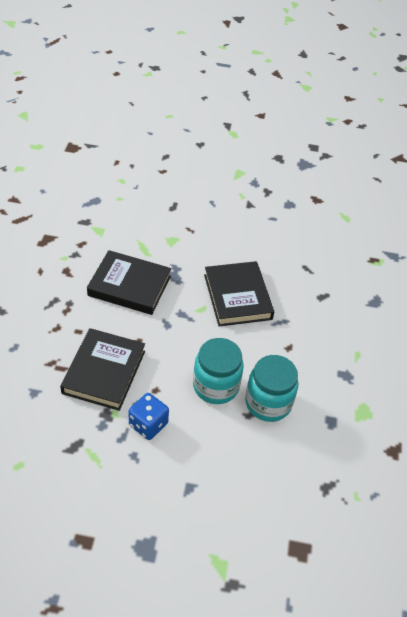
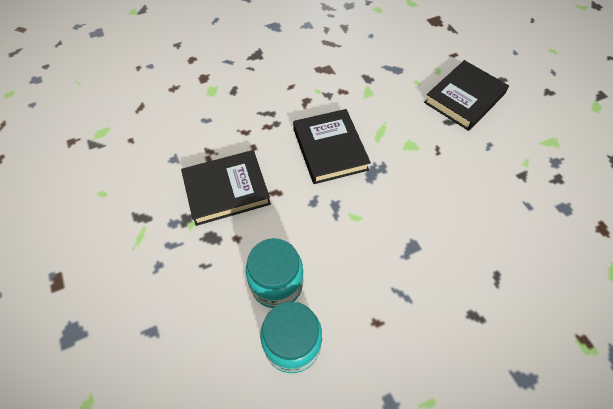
camera: 60 degrees right, 10 degrees up
(148, 424) = (196, 256): blue dice -> none
(237, 297) = (396, 237): black book -> black book (464, 98)

